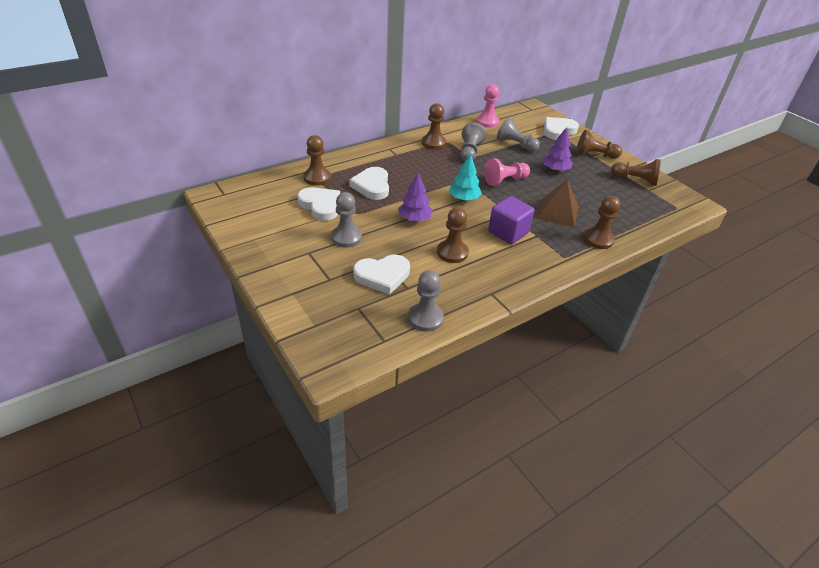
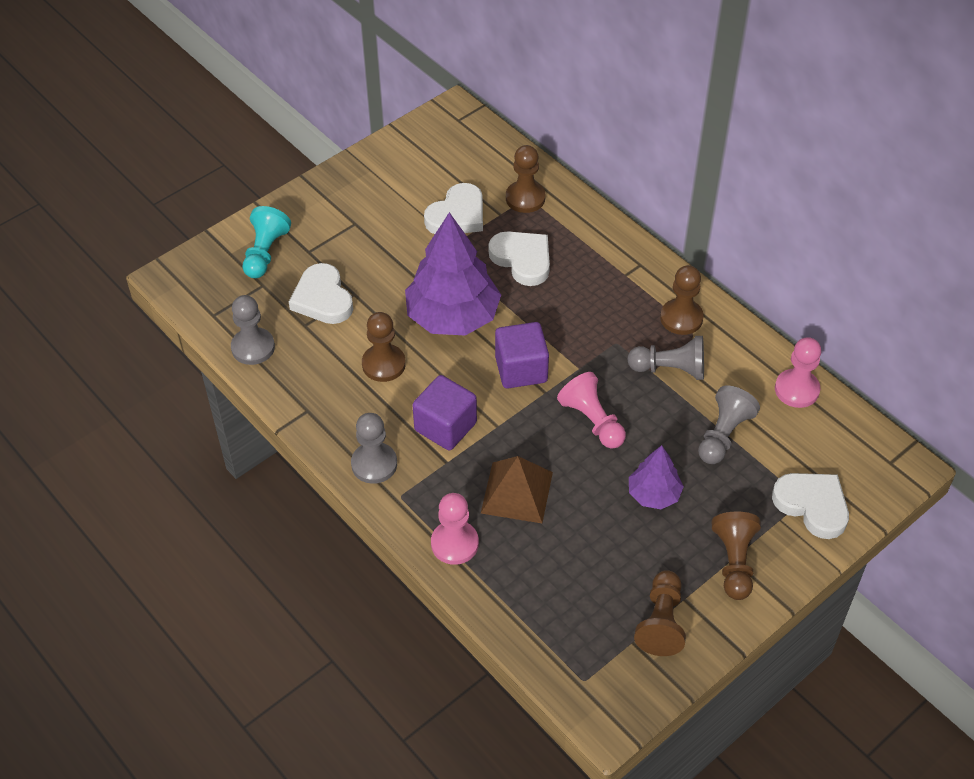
camera: 85 degrees right, 10 degrees up
(322, 304) = (265, 253): none -> turquoise pawn
(346, 237) = (393, 252): grey pawn -> grey pawn (374, 464)
(372, 186) = (522, 259): white heart -> white heart turned 60 degrees clockwise
(414, 219) = (452, 316): purple tree -> purple tree, size x1.90
(464, 198) = (521, 369): turquoise tree -> purple cube
(598, 239) = (454, 543): brown pawn -> pink pawn

